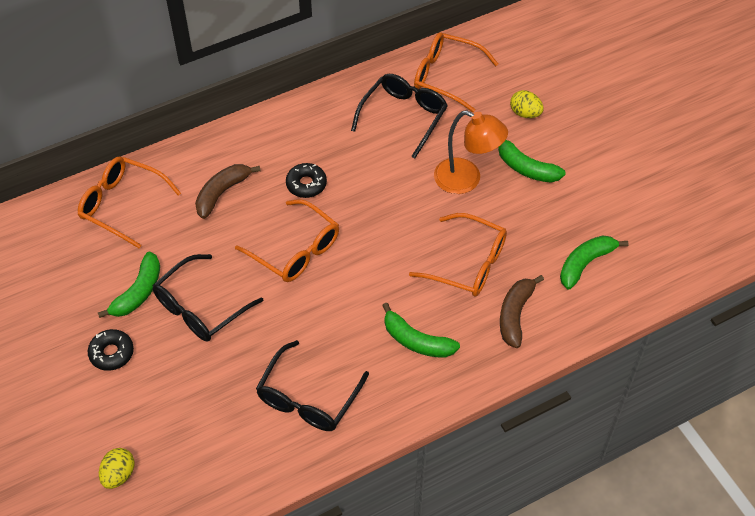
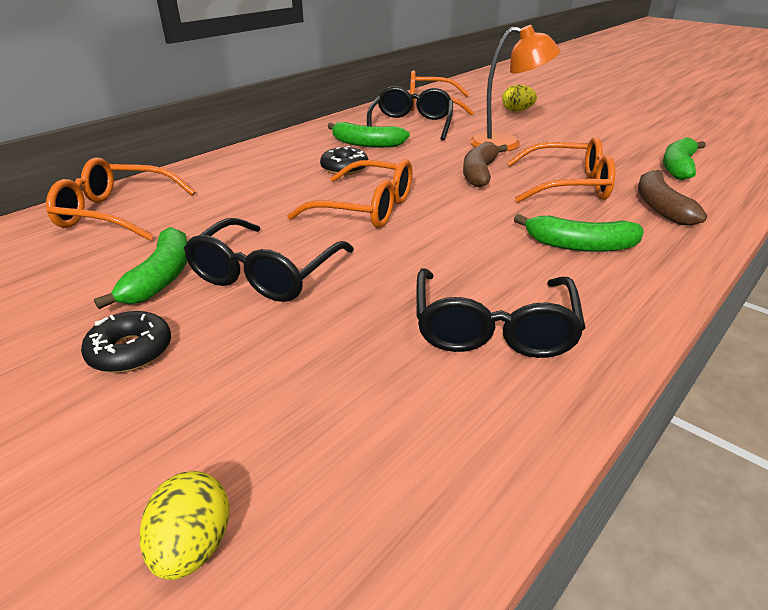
camera: 20 degrees left, 20 degrees down
(222, 193) = (248, 187): brown banana -> brown banana (479, 173)
(525, 168) = (551, 131): green banana -> green banana (366, 144)

